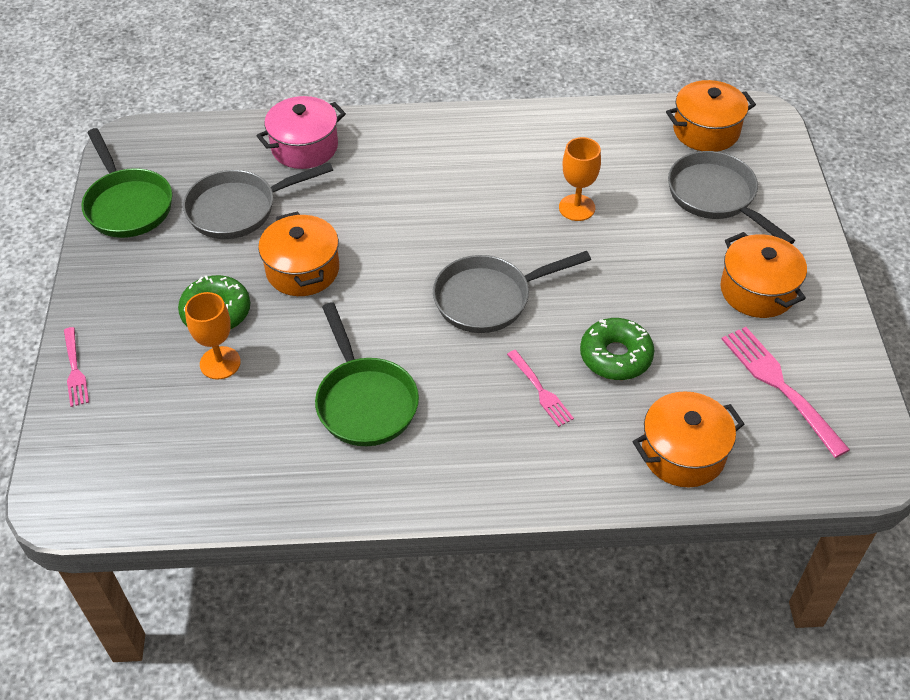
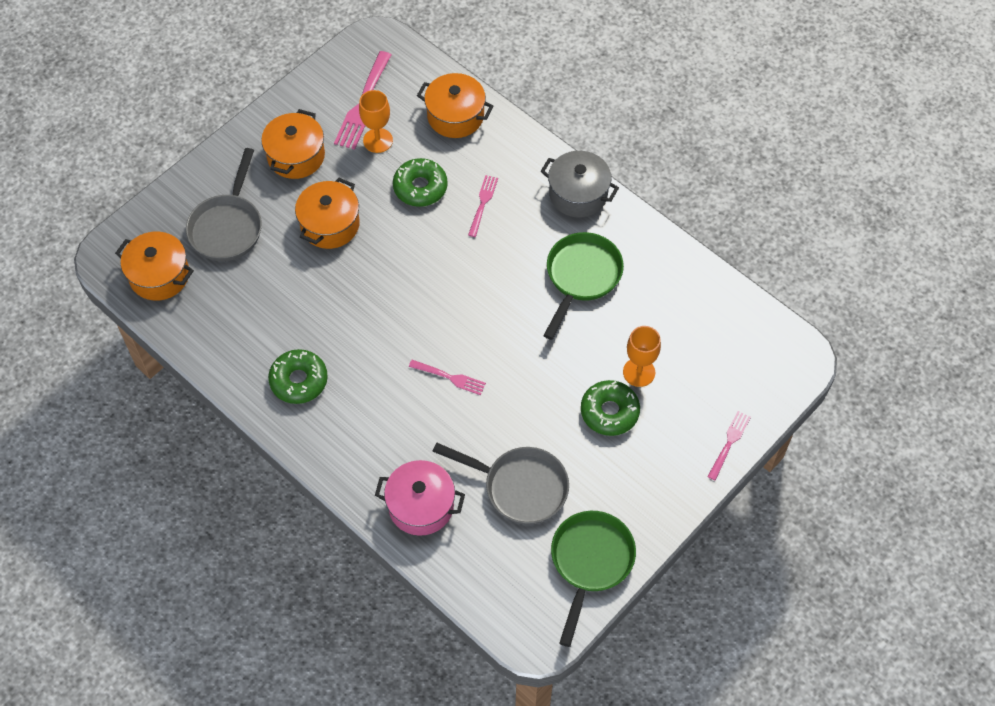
camera: 135 degrees left, 10 degrees up
(303, 270) = (527, 397): orange pot -> orange pot (330, 225)
(387, 235) = (449, 377): none -> pink fork
(461, 480) = (578, 194): none -> grey pot
(489, 298) = (442, 279): grey pan -> none
(501, 149) = (299, 381): none -> green donut
(577, 208) = (314, 293): orange goblet -> orange goblet (378, 140)

